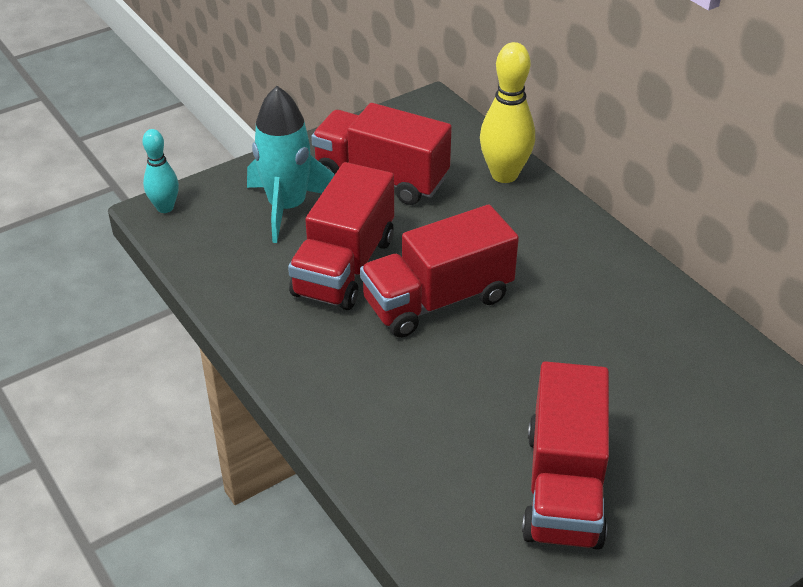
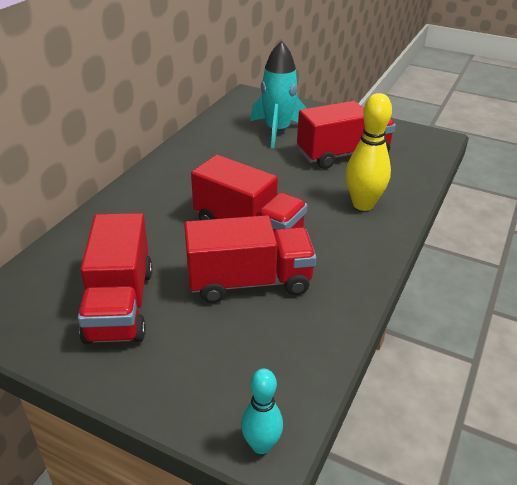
camera: 120 degrees left, 5 degrees down
(287, 207) = (199, 347): turquoise rocket -> turquoise rocket (277, 131)
(504, 175) = (80, 240): yellow bowling pin -> yellow bowling pin (363, 204)

